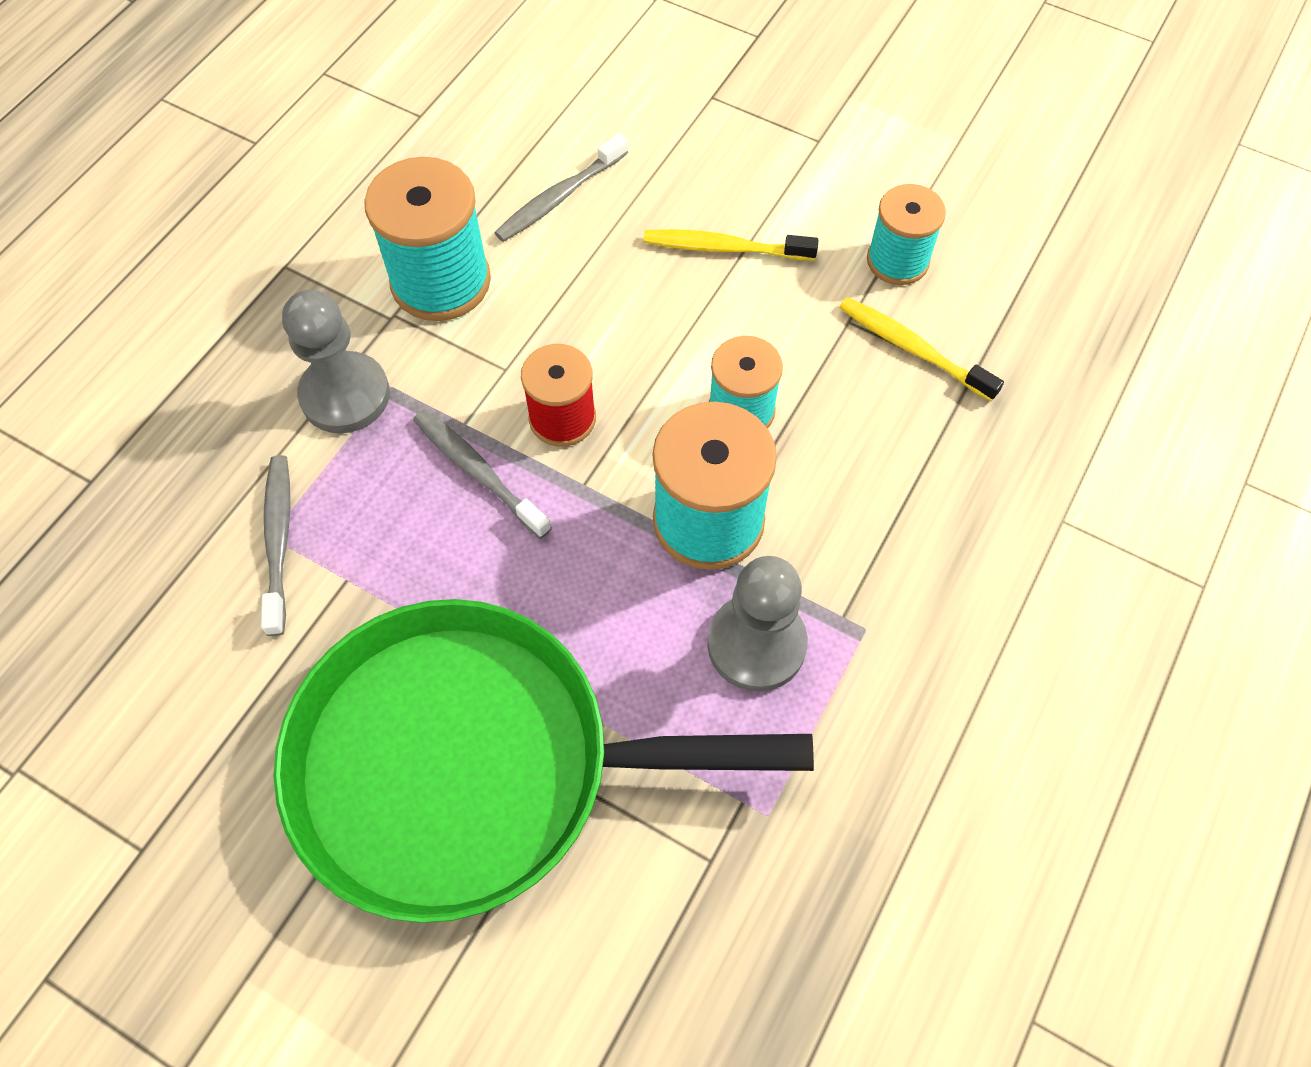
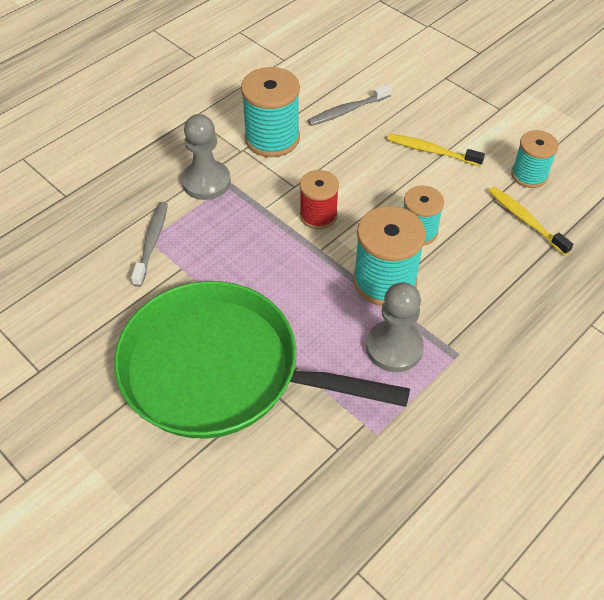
camera: 15 degrees right, 10 degrees down
(478, 472) = (265, 232): grey toothbrush -> none

